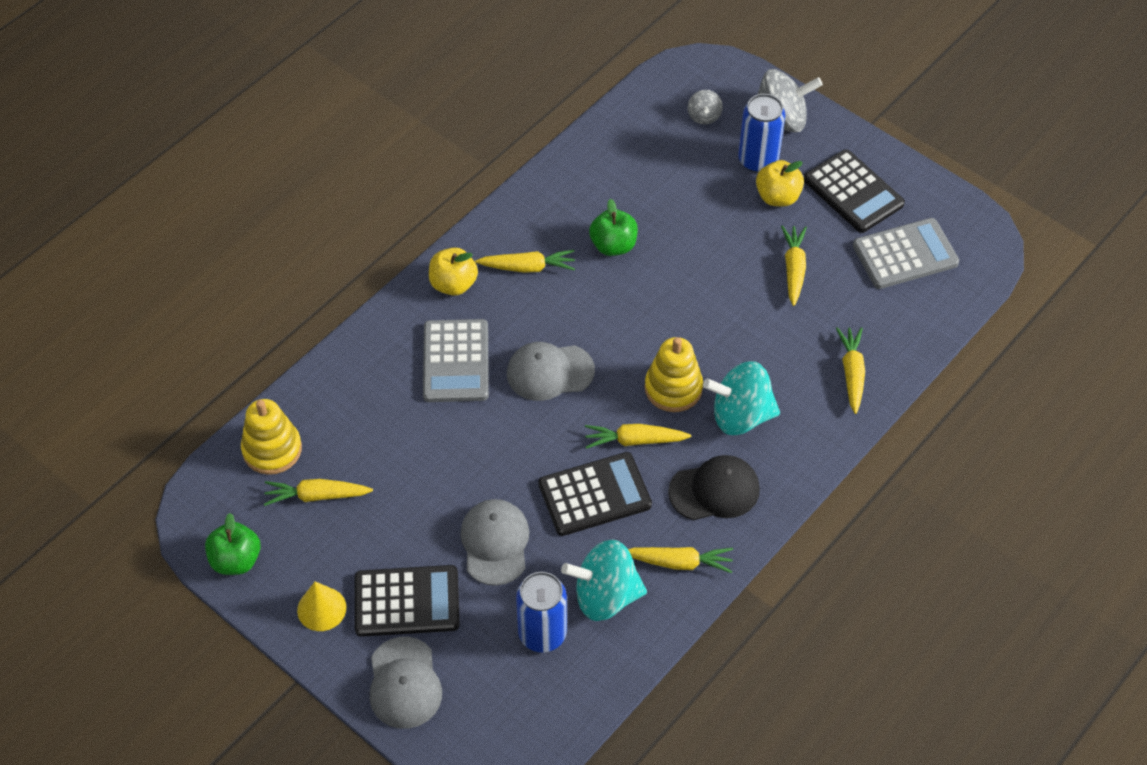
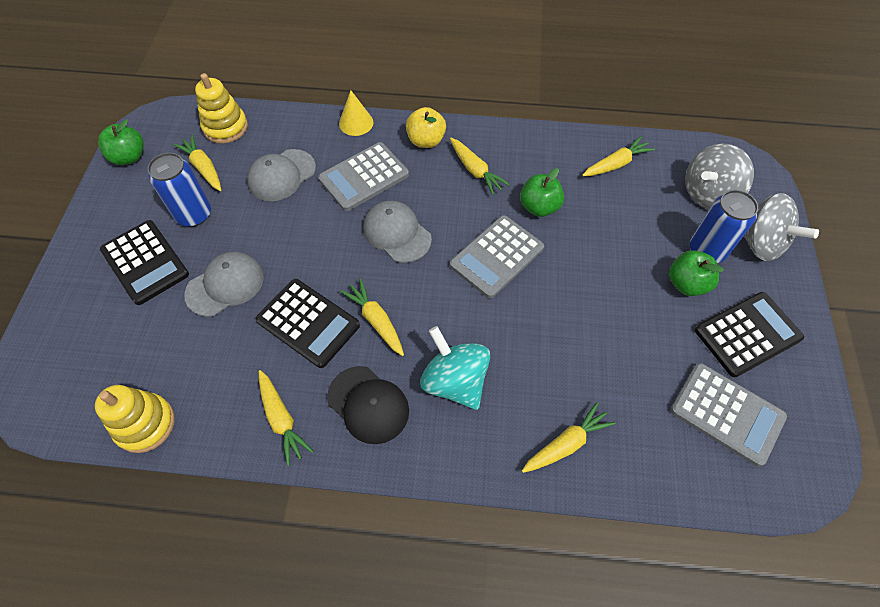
camera: 55 degrees right, 5 degrees up
(321, 609) = (114, 220): yellow cone -> yellow cone (356, 123)
(404, 683) = (74, 299): grey cap -> grey cap (281, 175)
(542, 633) = (161, 361): blue can -> blue can (194, 214)
(605, 596) = (219, 384): turquoise spinning top -> none
(640, 311) = (496, 256): none -> grey calculator
(673, 388) = (444, 318): yellow stacking toy -> yellow stacking toy (145, 424)
(704, 116) = (708, 194): grey spinning top -> grey spinning top, size x1.96
(777, 197) = (686, 284): yellow apple -> green apple
(793, 269) = (630, 335): yellow carrot -> yellow carrot (616, 164)
(853, 192) = (747, 334): black calculator -> black calculator turned 135 degrees counterclockwise

